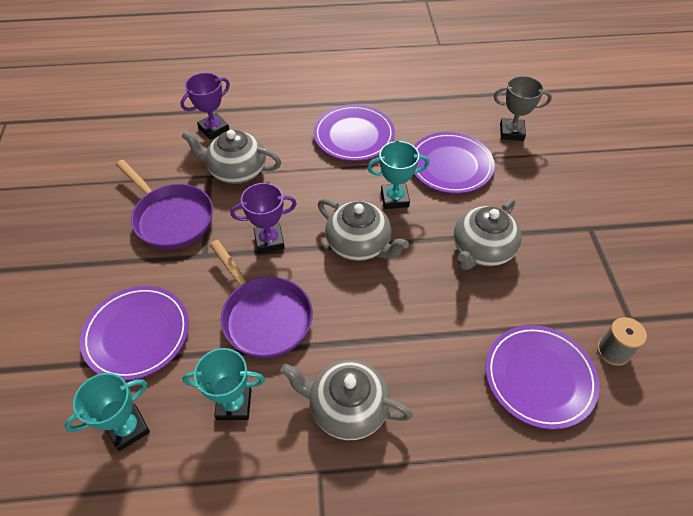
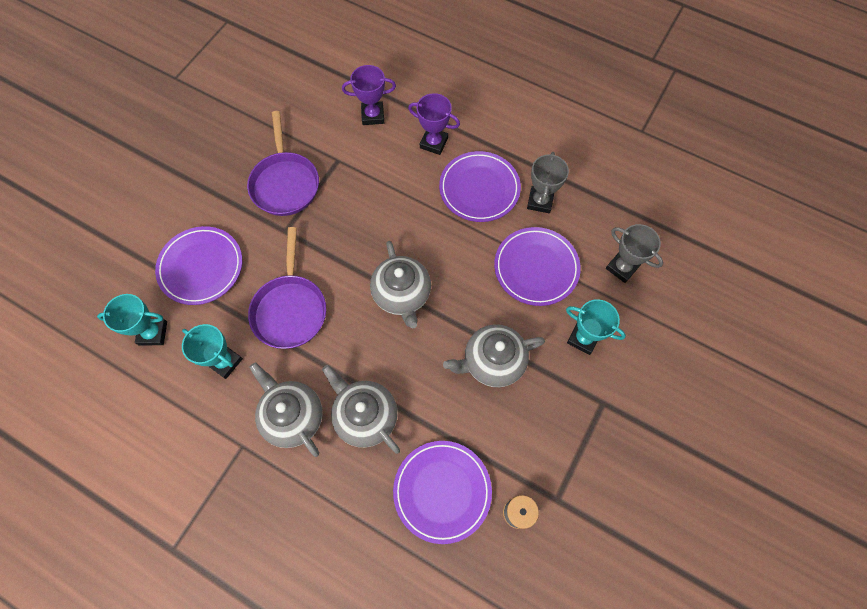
camera: 35 degrees right, 15 degrees up
(237, 171) = (361, 168): grey teapot -> grey teapot (365, 416)
(269, 241) = (339, 248): purple trophy -> purple trophy (434, 143)
(394, 199) = (463, 270): turquoise trophy -> turquoise trophy (583, 338)
(409, 121) = (540, 201): none -> grey trophy

